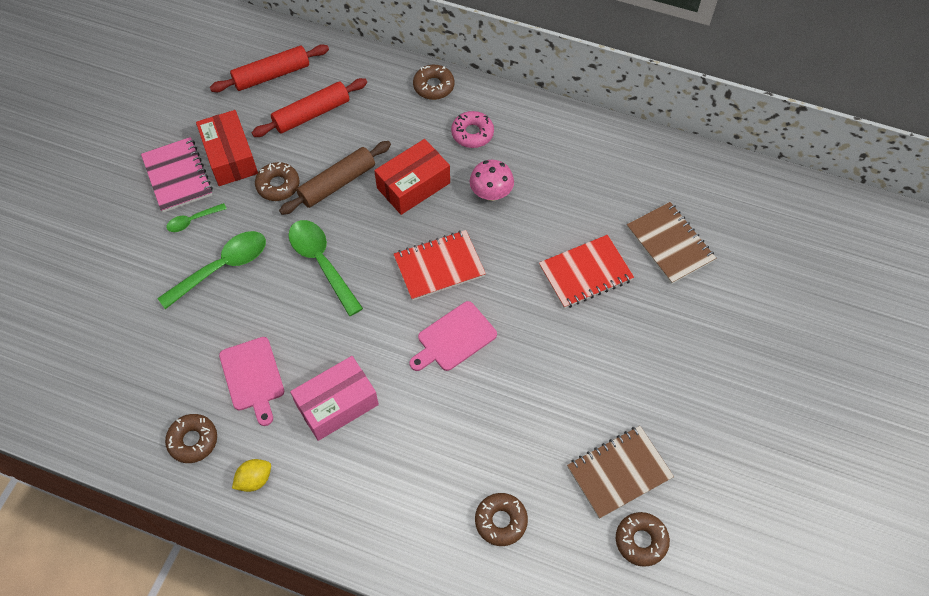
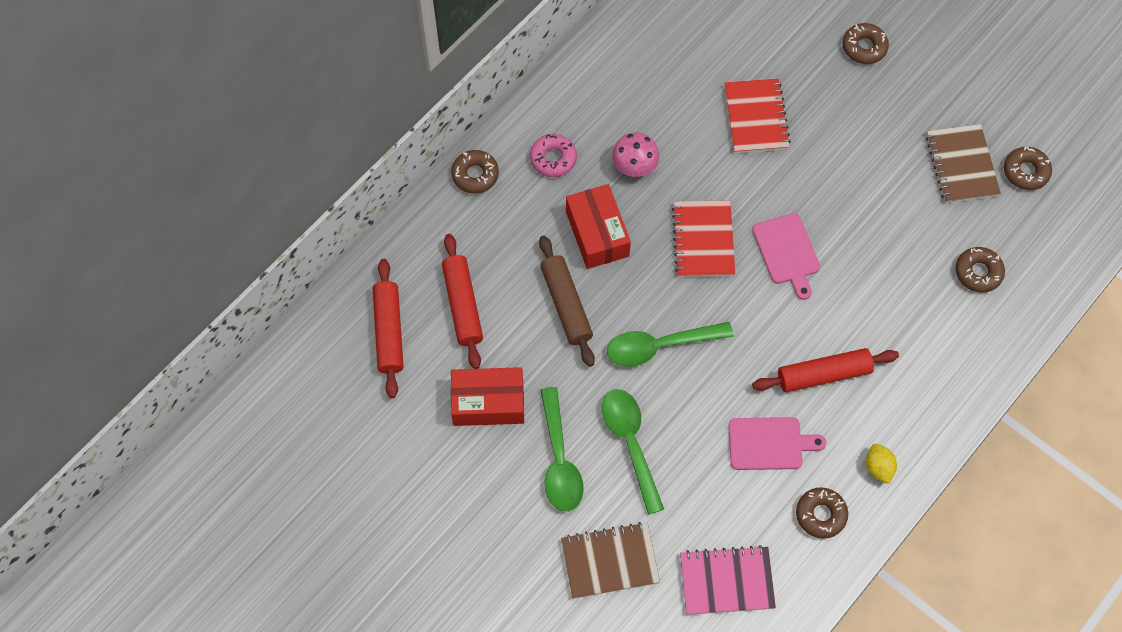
camera: 70 degrees left, 5 degrees up
(178, 176) = (493, 463): pink notebook -> pink notebook (726, 581)
(193, 221) = (559, 460): green spoon -> green spoon, size x1.90
(278, 185) = (546, 363): brown donut -> brown donut (864, 47)
(337, 404) = (823, 375): pink box -> red rolling pin
(670, 244) = (750, 37): brown notebook -> brown notebook (609, 561)

